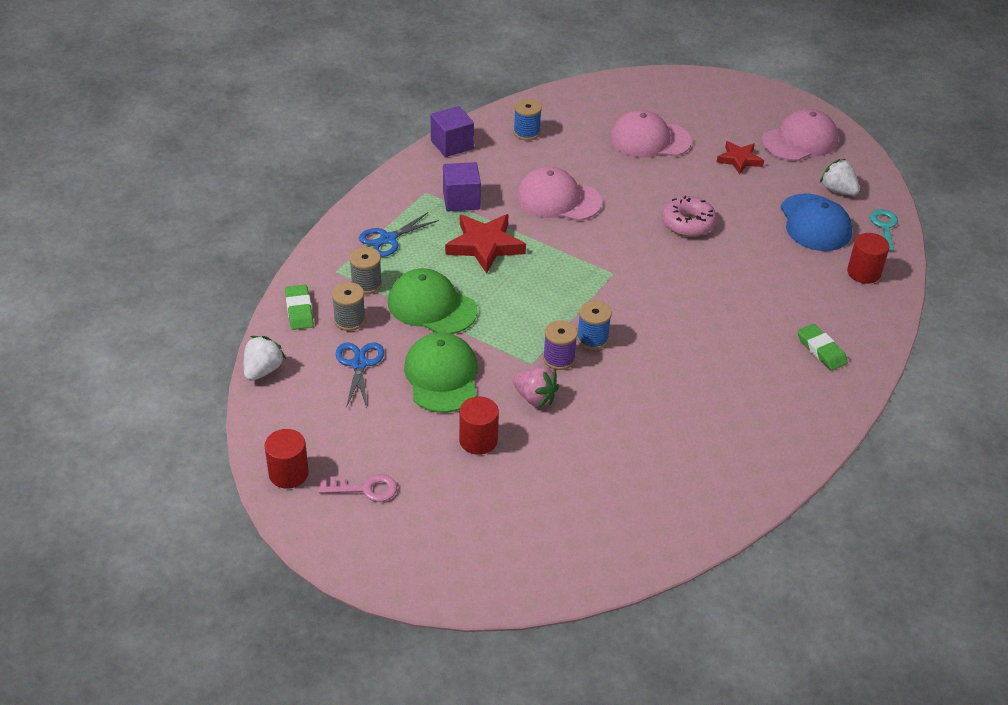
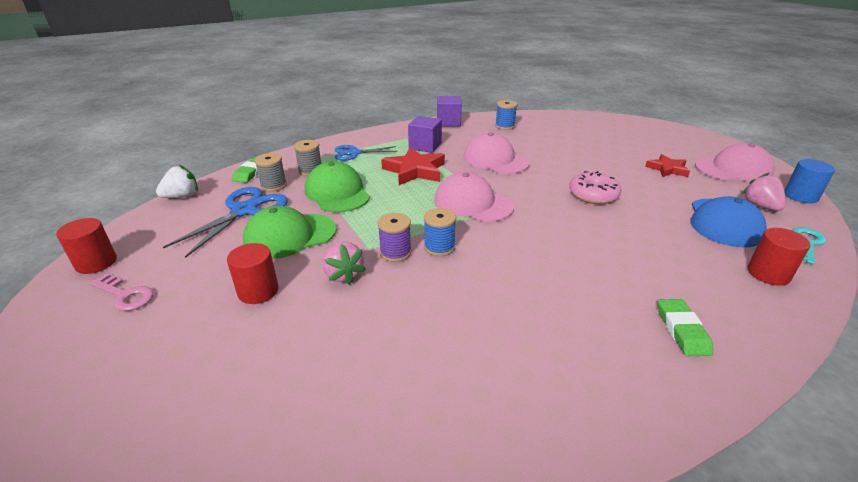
camera: 30 degrees right, 10 degrees down
(359, 364) = (245, 210): blue scissors -> blue scissors, size x1.57
(442, 376) = (290, 236): green cap -> green cap turned 135 degrees counterclockwise
(649, 140) = (595, 145): pink cap -> pink cap (473, 203)
(837, 190) = (760, 206): white strawberry -> pink strawberry
(867, 164) = (800, 196): none -> blue cylinder

